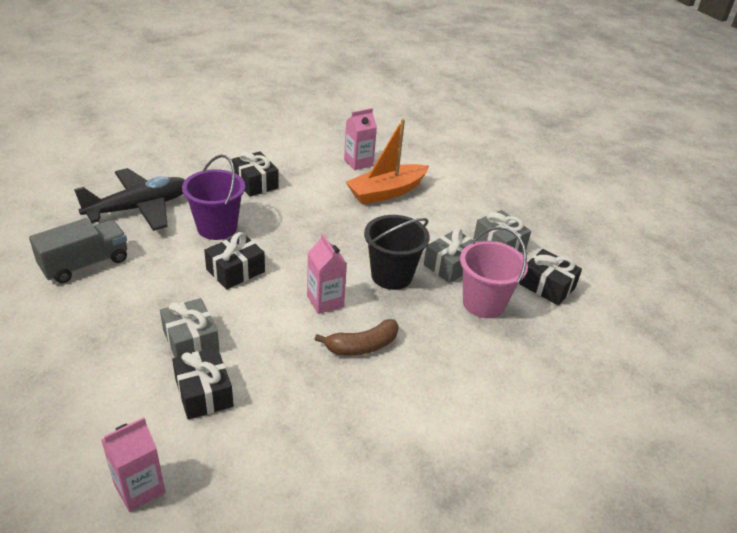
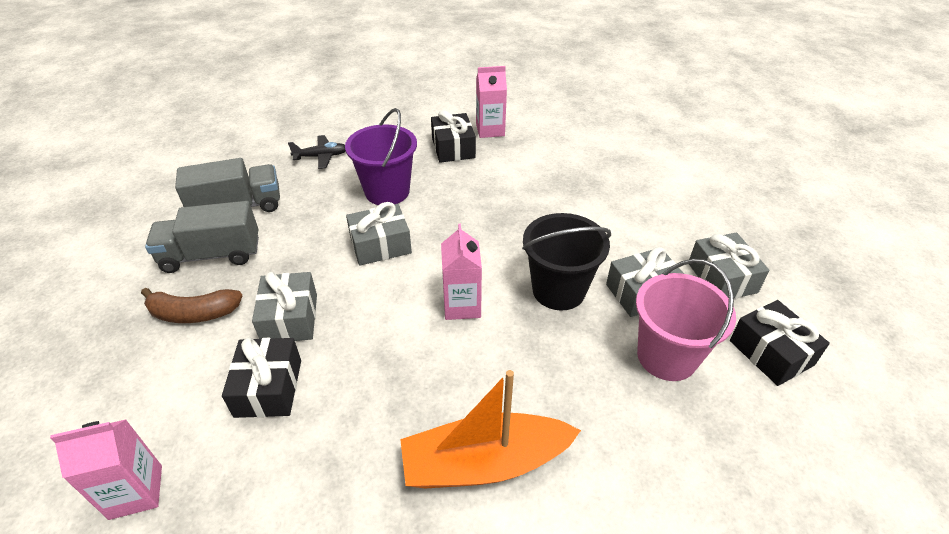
camera: 25 degrees right, 5 degrees up
(87, 307) = (211, 255): none -> grey truck
(139, 208) = (321, 156): black plane -> black plane, size x0.48
(235, 271) = (380, 245): black gift -> grey gift
(358, 162) = (581, 142): pink carton -> pink carton (490, 130)
(362, 346) = (478, 376): brown banana -> brown banana (194, 313)
(386, 192) = (599, 183): orange boat -> orange boat (485, 463)

